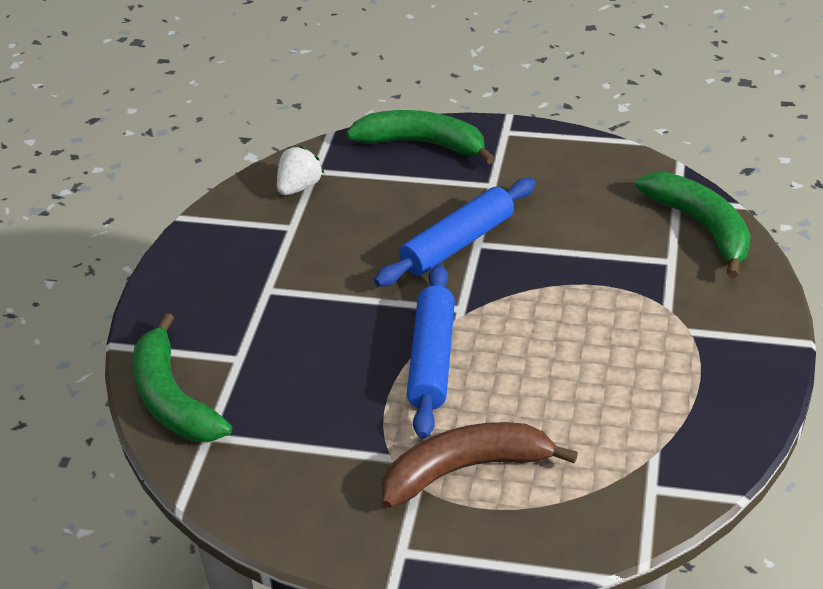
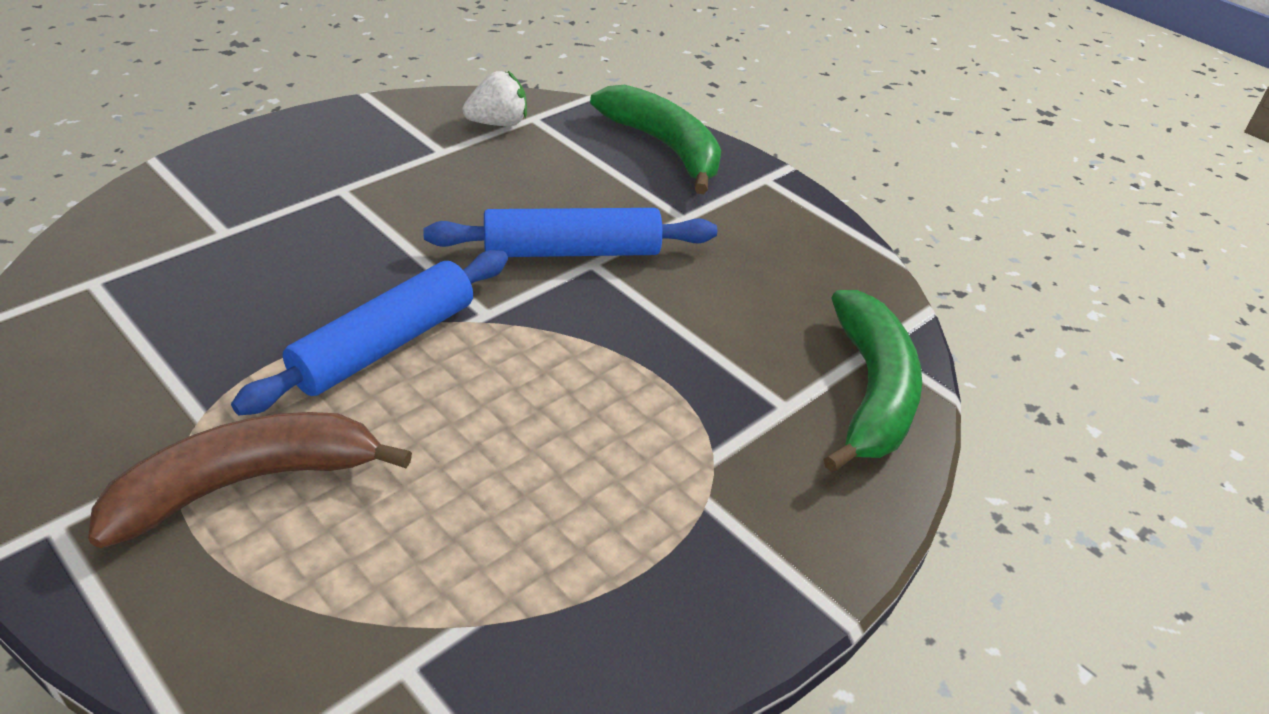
camera: 30 degrees right, 0 degrees up
(173, 399) = (118, 231): green banana -> none
(465, 469) = (245, 483): brown banana -> brown banana turned 45 degrees counterclockwise

